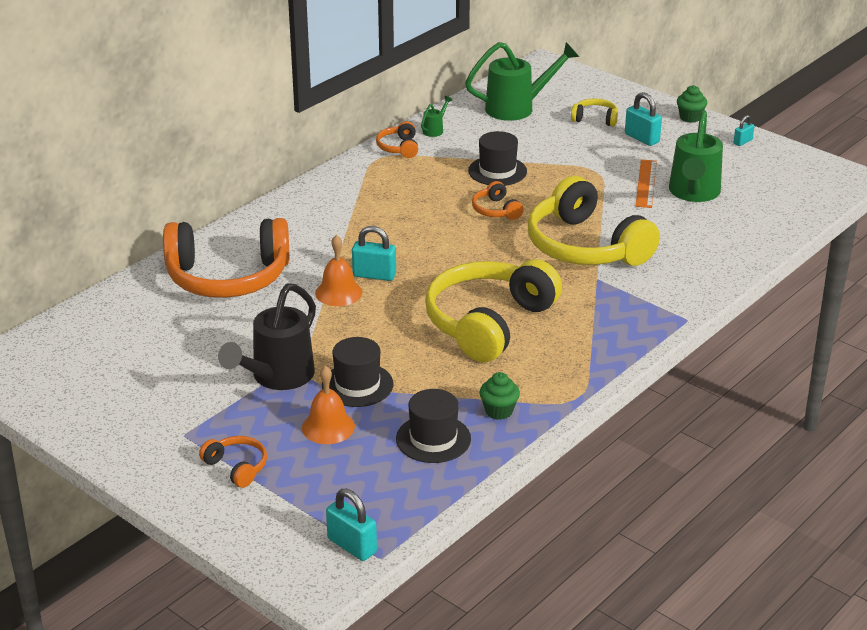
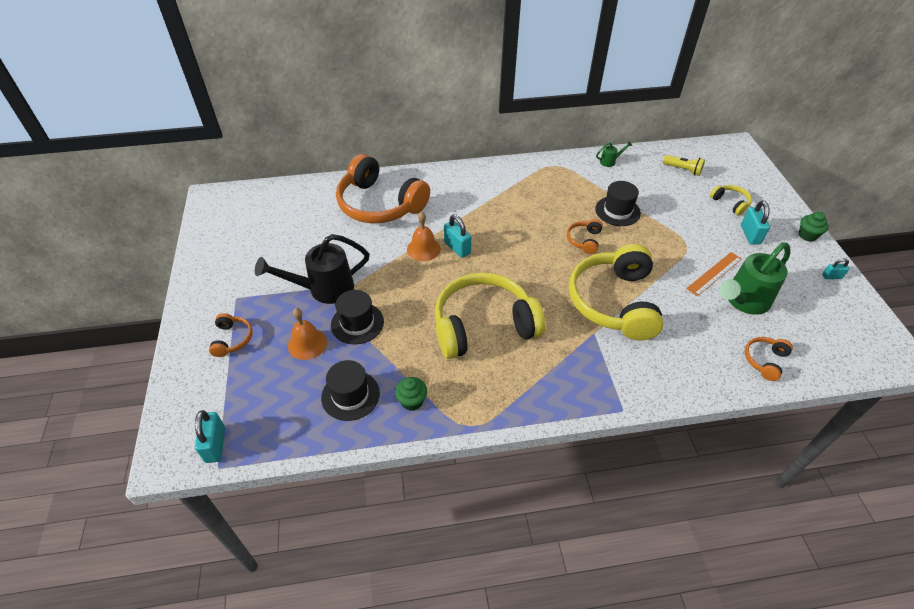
camera: 40 degrees right, 15 degrees up
(399, 147) = (573, 164): orange headphones -> orange headphones (764, 360)
(517, 108) = (683, 170): green watering can -> yellow flashlight

